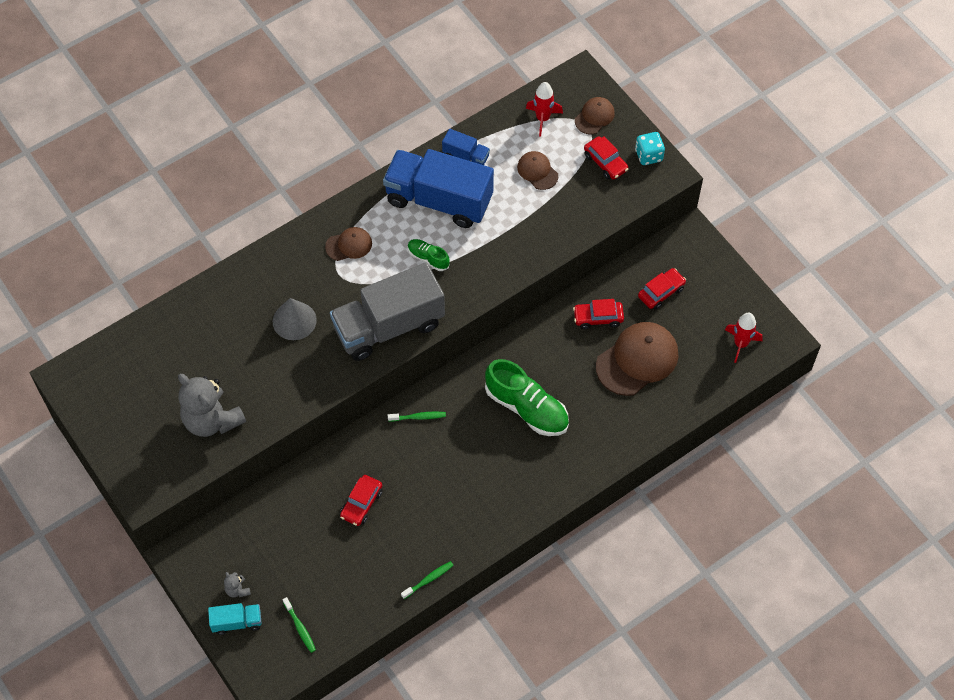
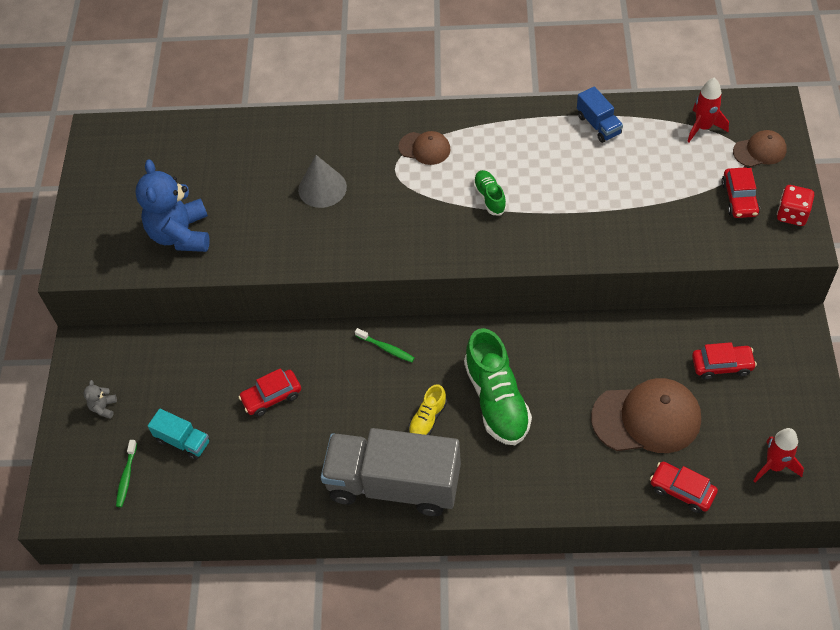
camera: 40 degrees right, 5 degrees down
(212, 420) = (181, 234): grey teddy bear -> blue teddy bear
(237, 622) = (79, 436): turquoise truck -> turquoise truck (183, 441)
(389, 326) = (403, 239): grey truck -> grey truck (394, 484)
(429, 579) = (275, 507): green toothbrush -> none
(439, 200) = (541, 151): blue truck -> none
(488, 451) = (428, 419): none -> yellow shoe
(537, 171) = (660, 172): brown cap -> none
(598, 318) = (635, 354): red car -> red car (682, 490)
(648, 155) = (792, 214): turquoise dice -> red dice

